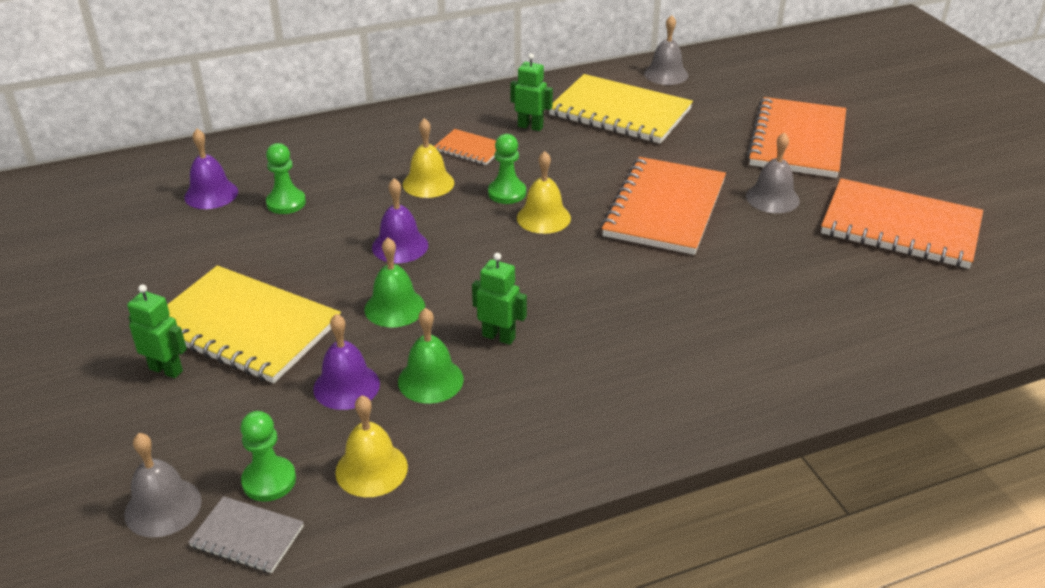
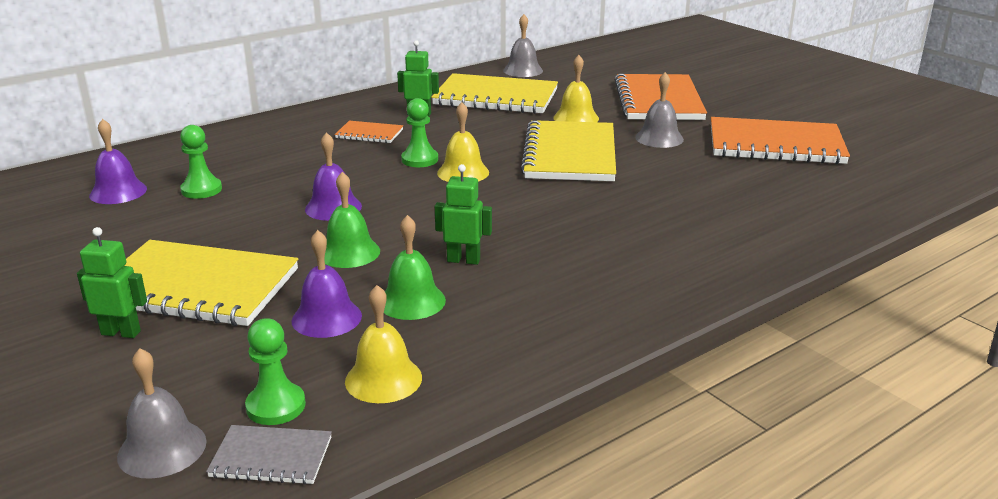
camera: 15 degrees left, 10 degrees down
(428, 183) = (340, 161): yellow bell -> yellow bell (576, 118)
(665, 208) = (570, 155): orange notebook -> yellow notebook

